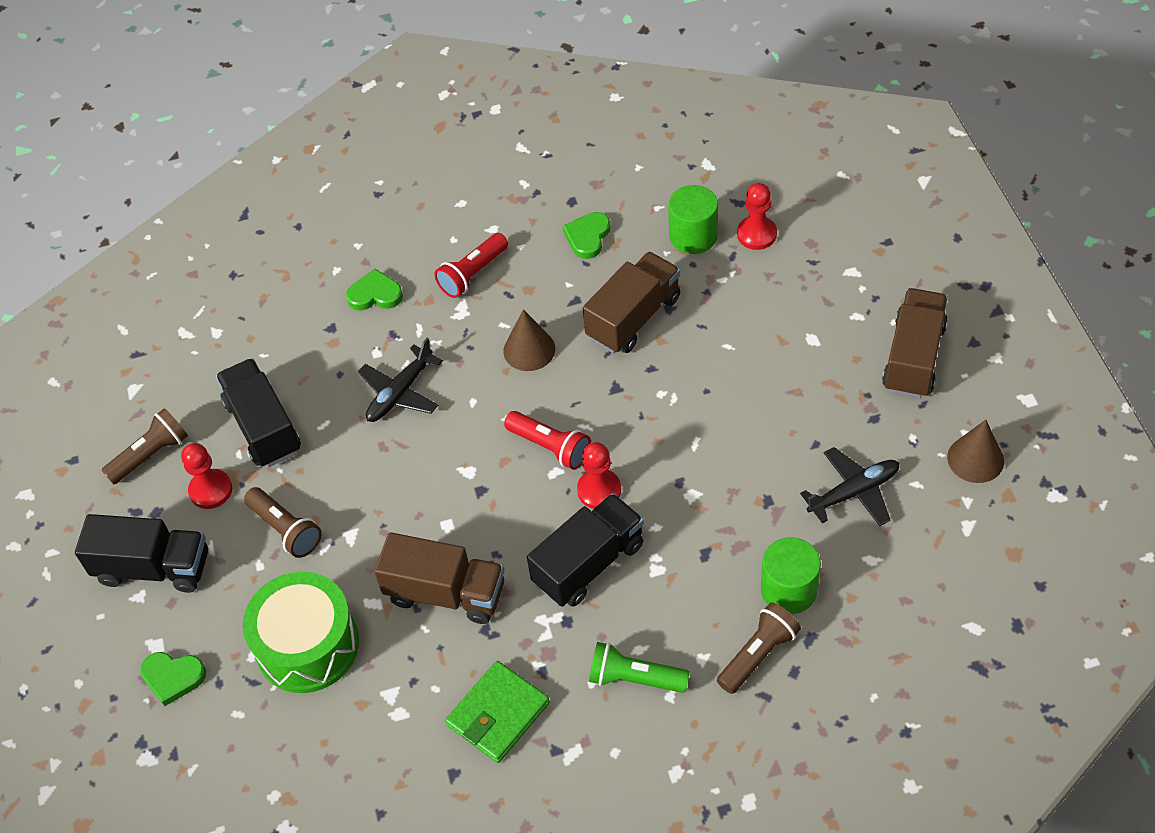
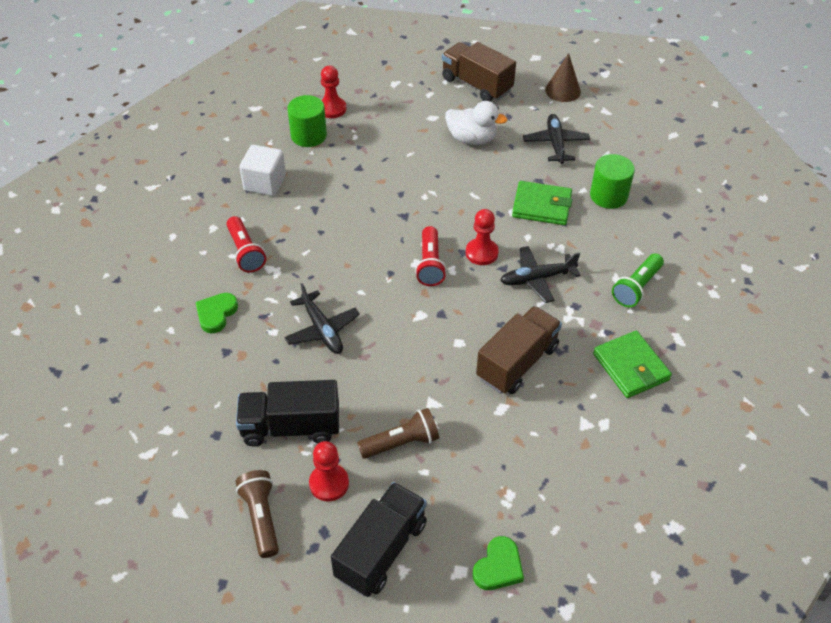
camera: 70 degrees left, 5 degrees down
(307, 645) = (516, 462): green drum -> none
(529, 350) = (338, 246): brown cone -> none
(550, 447) = (430, 264): red flashlight -> red flashlight turned 120 degrees clockwise
(587, 237) = (265, 183): green heart -> white cube
(588, 564) = (537, 279): black truck -> black plane
(633, 318) = (353, 186): brown truck -> none
(720, 521) = (542, 206): none -> green wallet
(758, 654) = (647, 225): brown flashlight -> none
(799, 397) = (472, 139): none -> white duck

